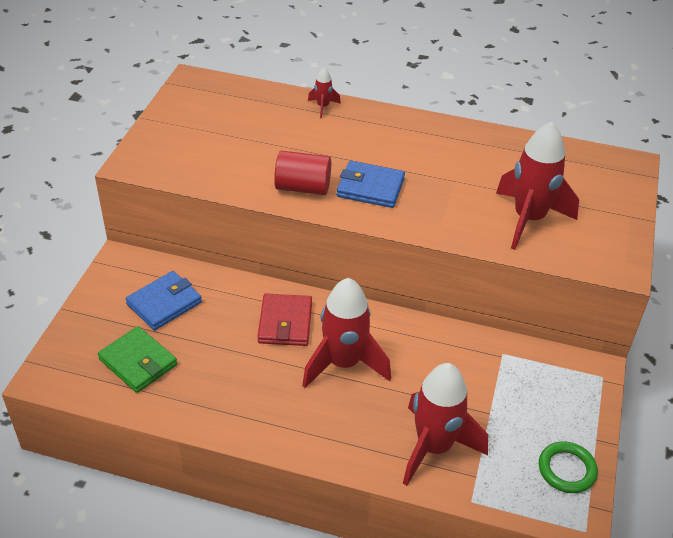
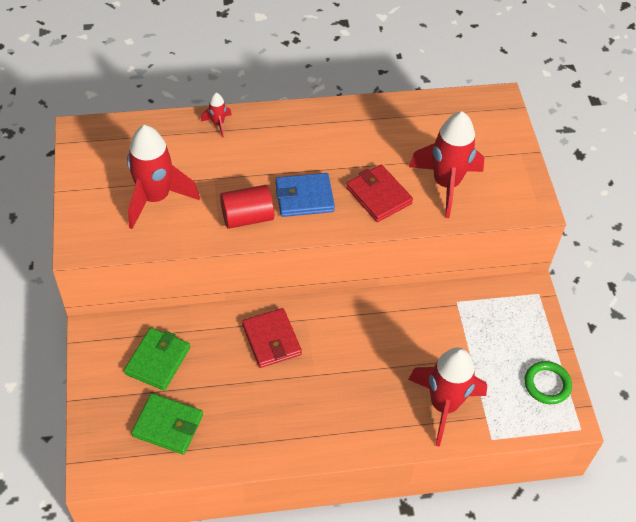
camera: 25 degrees left, 10 degrees up
(164, 303) = (157, 360): blue wallet -> green wallet
(344, 363) = (339, 359): red rocket -> red rocket (156, 198)
(449, 208) = (378, 195): none -> red wallet

